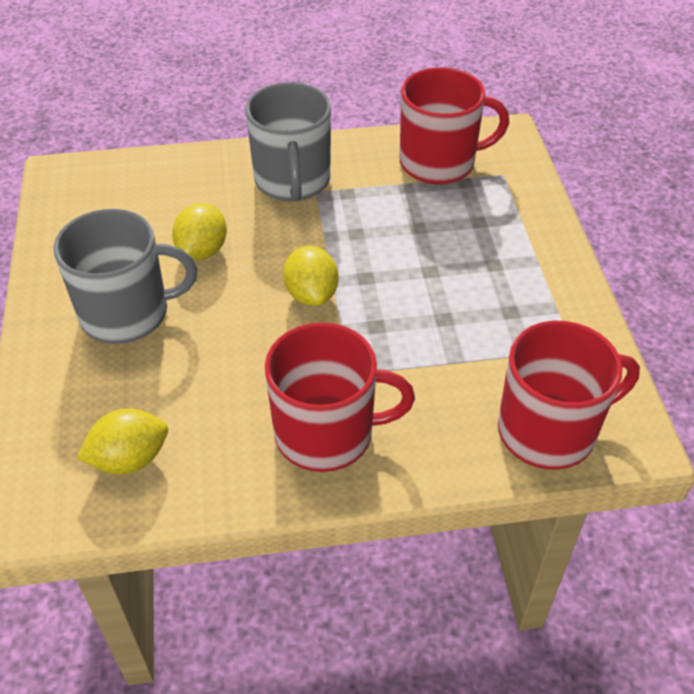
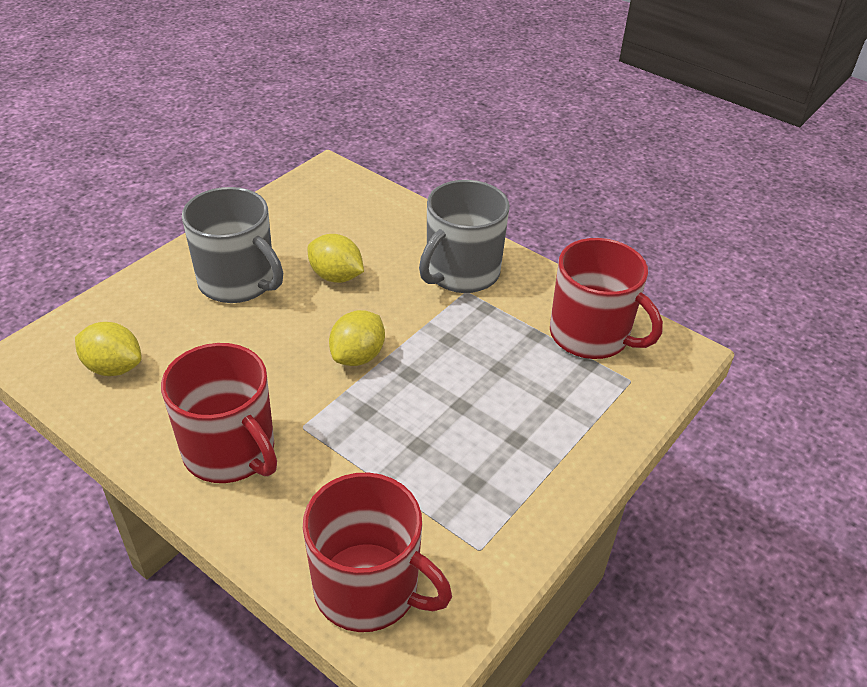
camera: 45 degrees right, 5 degrees down
(203, 250) = (336, 276): yellow lemon -> yellow lemon turned 60 degrees clockwise

